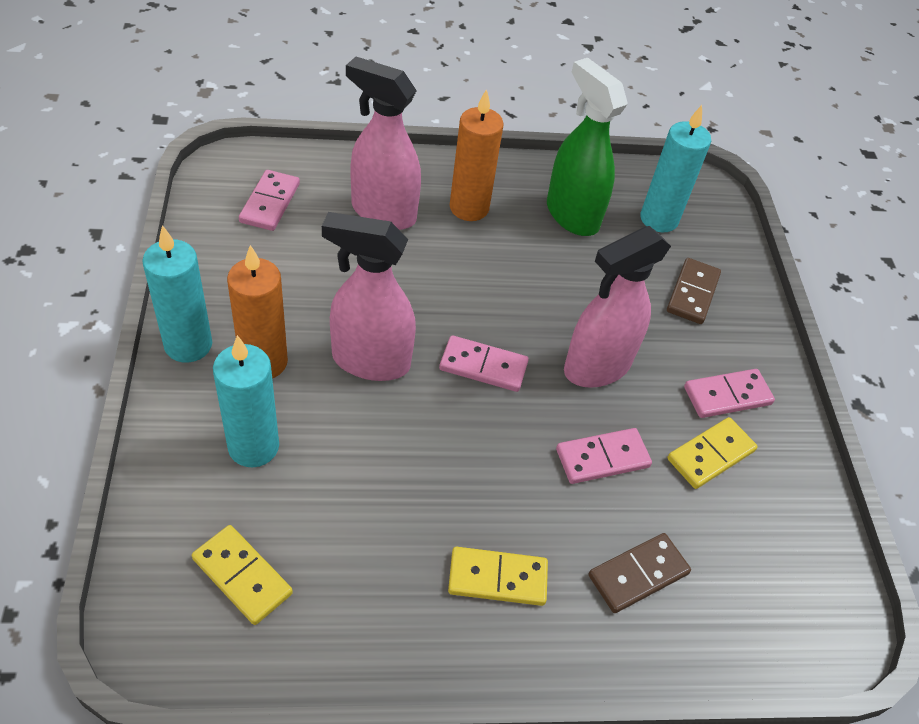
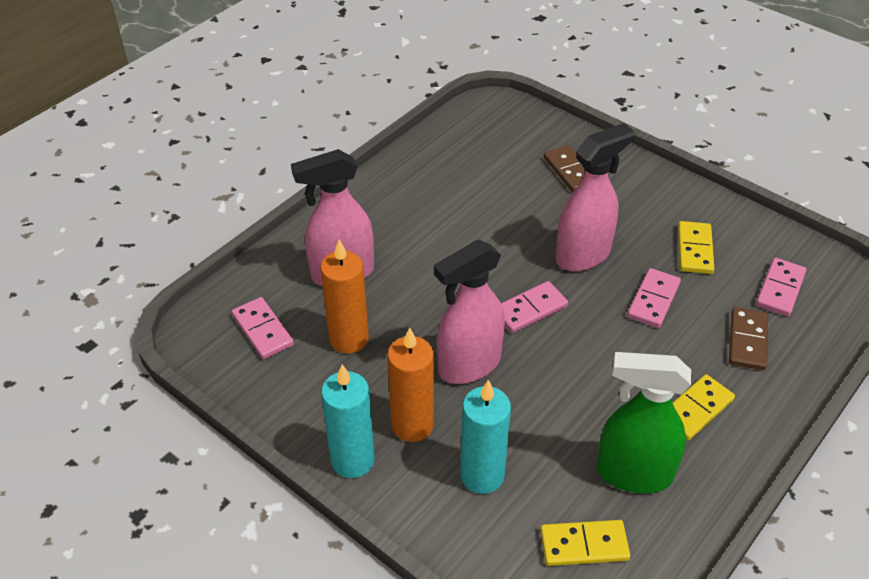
camera: 40 degrees left, 5 degrees down
(469, 208) = (387, 226): orange candle -> orange candle (349, 339)
(571, 215) = (448, 181): green spray bottle -> green spray bottle (633, 473)
(596, 367) = (583, 255): pink spray bottle -> pink spray bottle turned 135 degrees counterclockwise
(659, 219) = (496, 143): turquoise candle -> none
(727, 396) = (660, 212): pink domino -> pink domino (780, 289)

